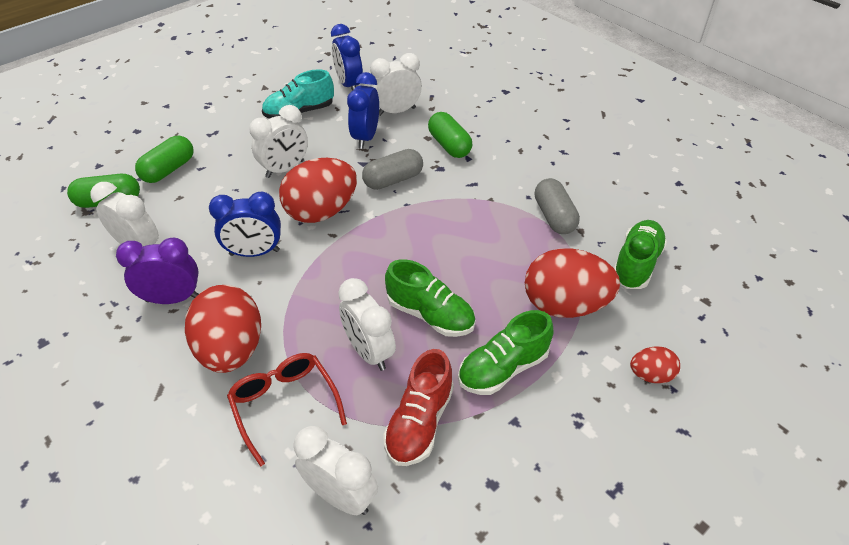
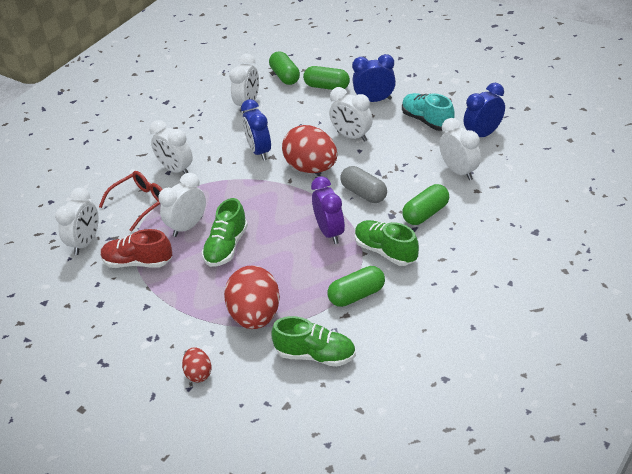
camera: 80 degrees right, 5 degrees down
(172, 298) = (209, 133): purple clock -> purple clock (330, 232)
(231, 350) = (176, 170): red egg -> white clock
(365, 137) = (412, 164): blue clock -> blue clock (374, 100)
(503, 368) = (187, 292): green shoe -> green shoe (385, 251)
(554, 217) = (357, 295): grey capsule -> green capsule

